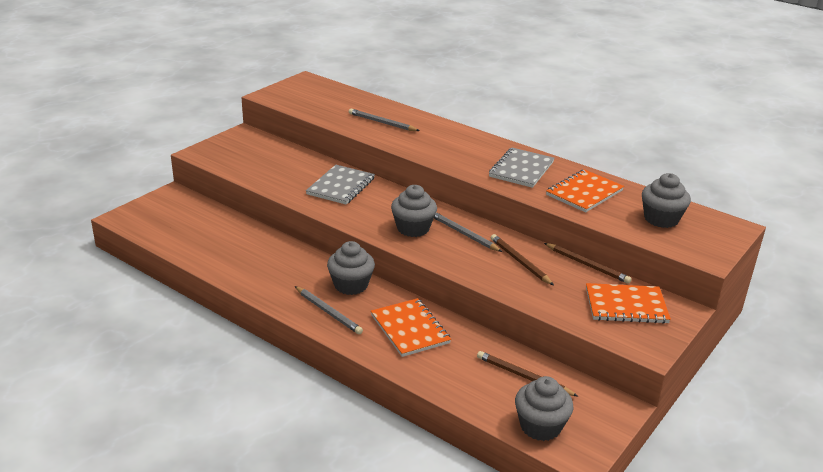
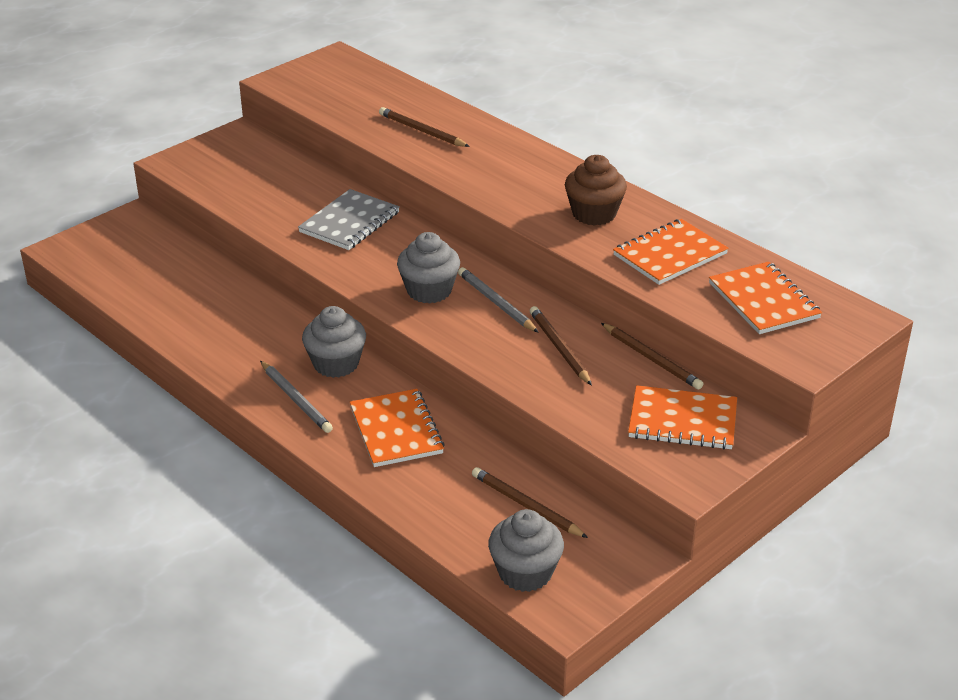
camera: 10 degrees right, 5 degrees up
(382, 123) = (422, 131): grey pencil -> brown pencil
(521, 169) = (594, 214): grey notebook -> brown cupcake
(661, 219) = (763, 300): grey cupcake -> orange notebook

